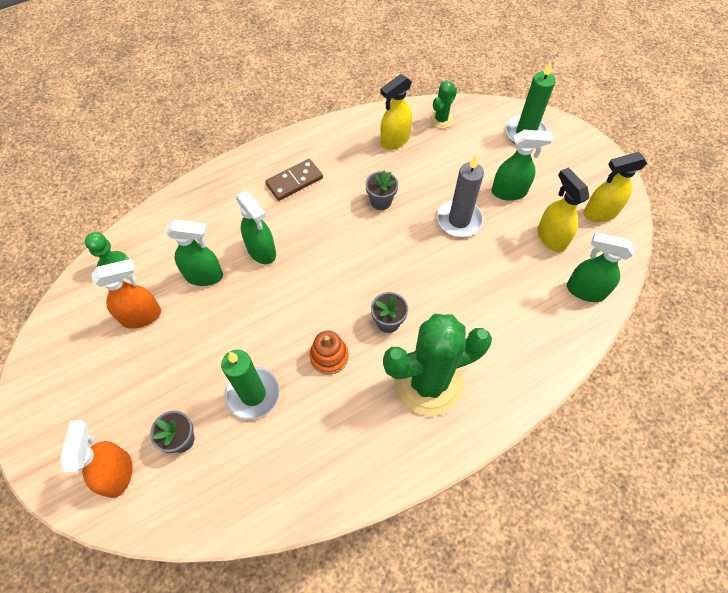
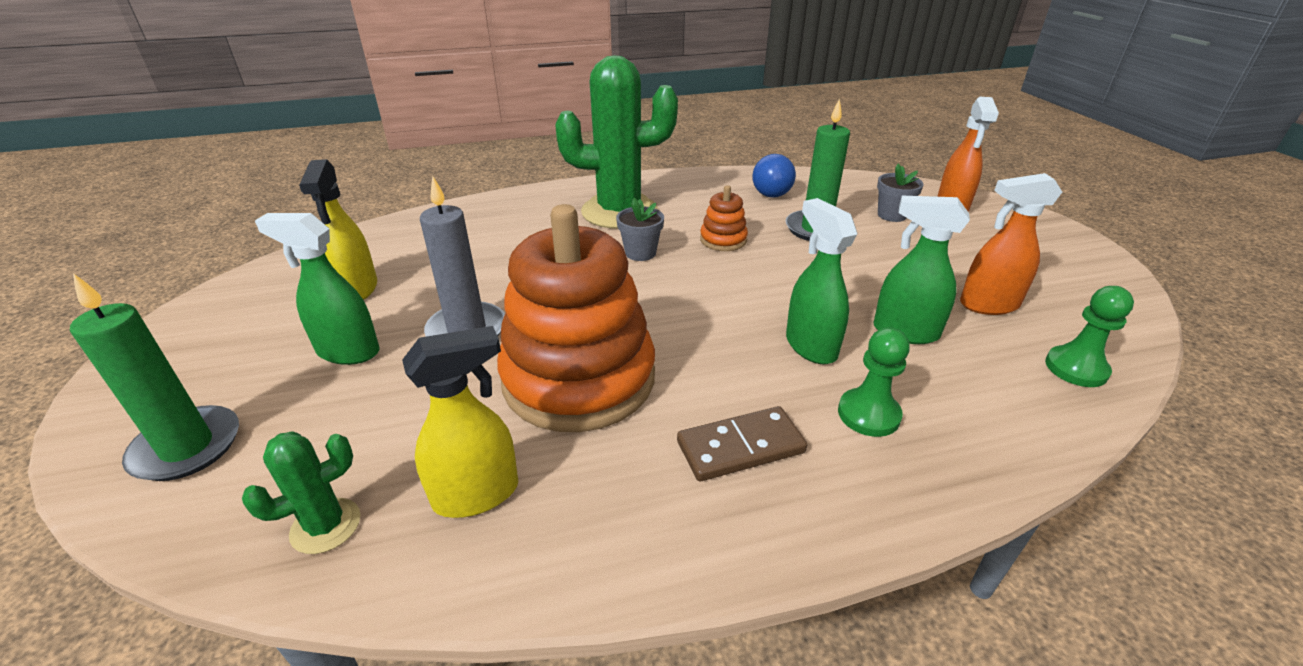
camera: 165 degrees left, 25 degrees down
(235, 211) = (868, 414): none -> green pawn
(297, 466) = (770, 190): none -> blue light bulb
(381, 201) = (579, 379): grey flower pot -> orange stacking toy
(585, 290) = (381, 241): green spray bottle -> none
(599, 213) = (252, 302): yellow spray bottle -> none

